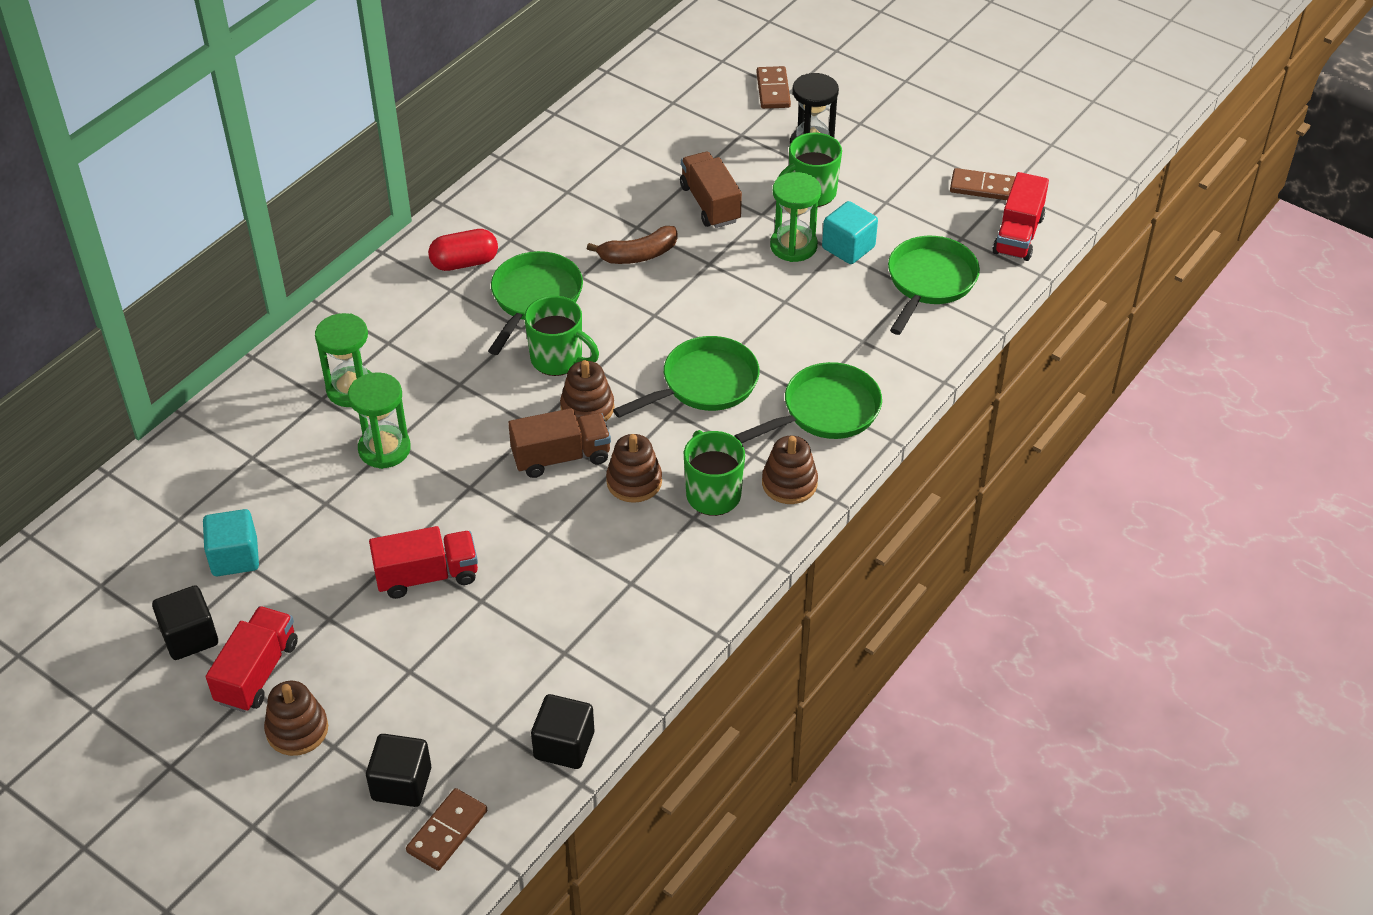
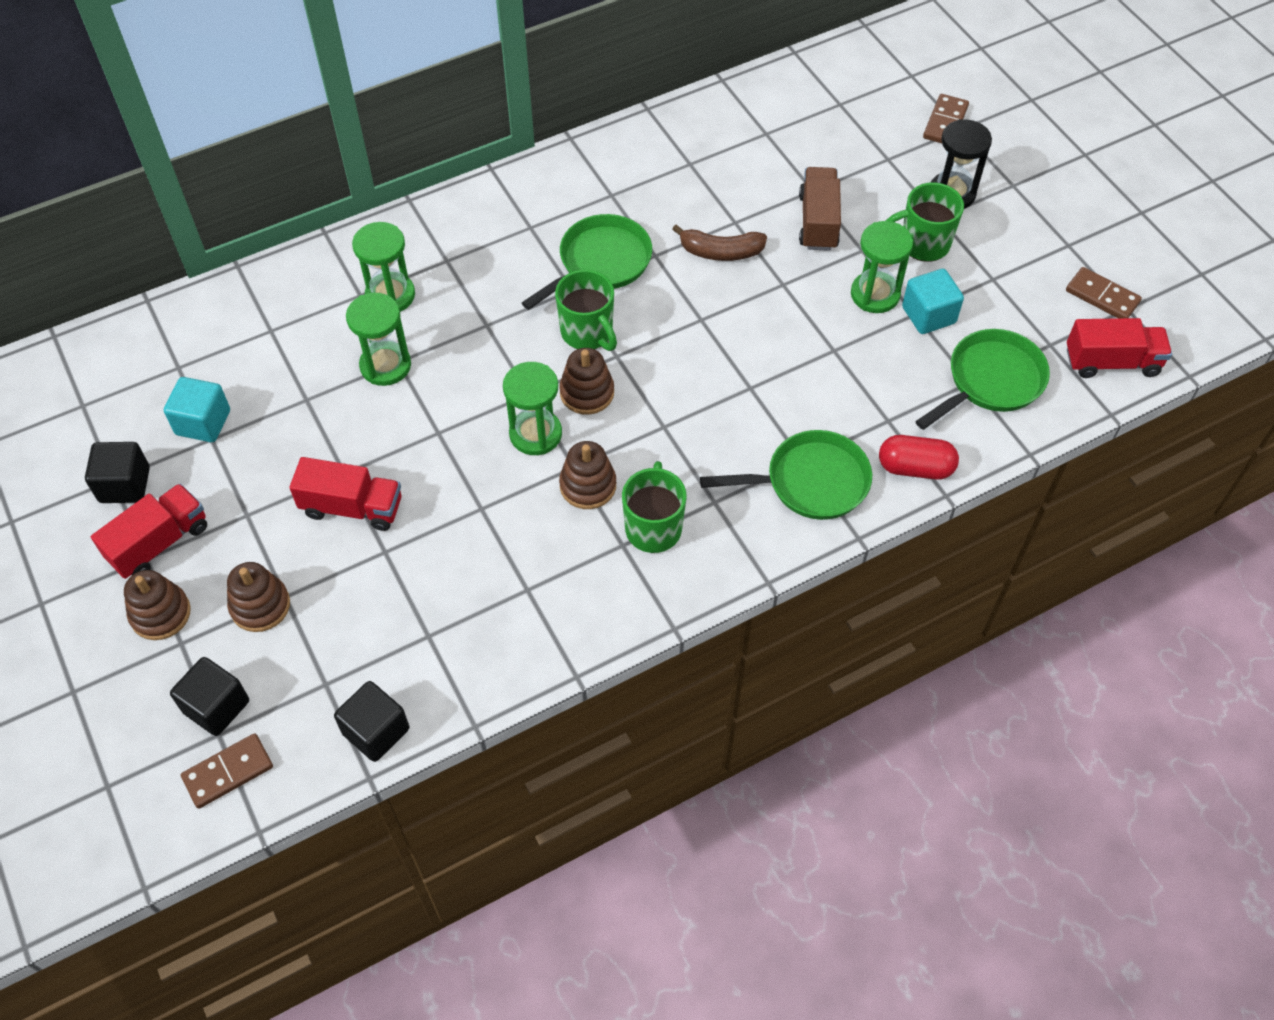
camera: 25 degrees right, 10 degrees up
(464, 262) = (558, 204): red capsule -> red capsule (915, 468)
(561, 457) = (535, 434): brown truck -> green hourglass
(704, 384) = (709, 409): green pan -> none
(789, 483) = (733, 545): brown stacking toy -> brown stacking toy (260, 606)
(1018, 235) = (1111, 362): red truck -> red truck turned 135 degrees counterclockwise

